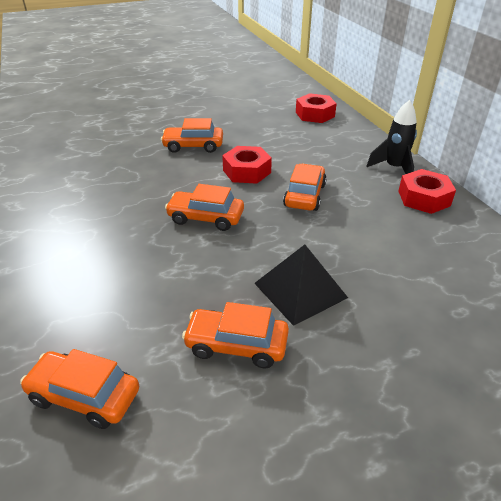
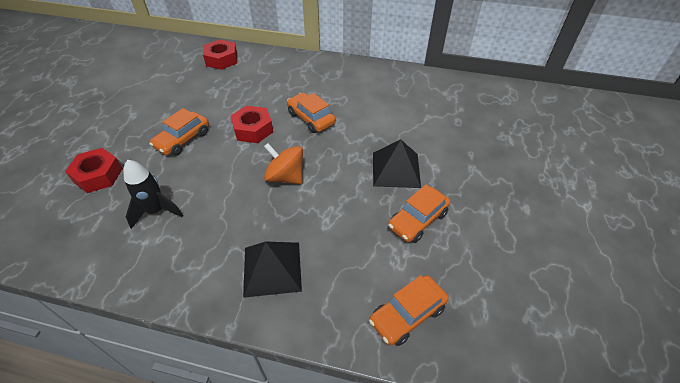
camera: 55 degrees left, 10 degrees up
(85, 263) = (272, 268): none -> black pyramid
(205, 218) = (285, 177): orange car -> orange spinning top
(394, 168) = (325, 67): black rocket -> black rocket (156, 211)
(423, 198) = (364, 75): red nut -> red nut (98, 175)

